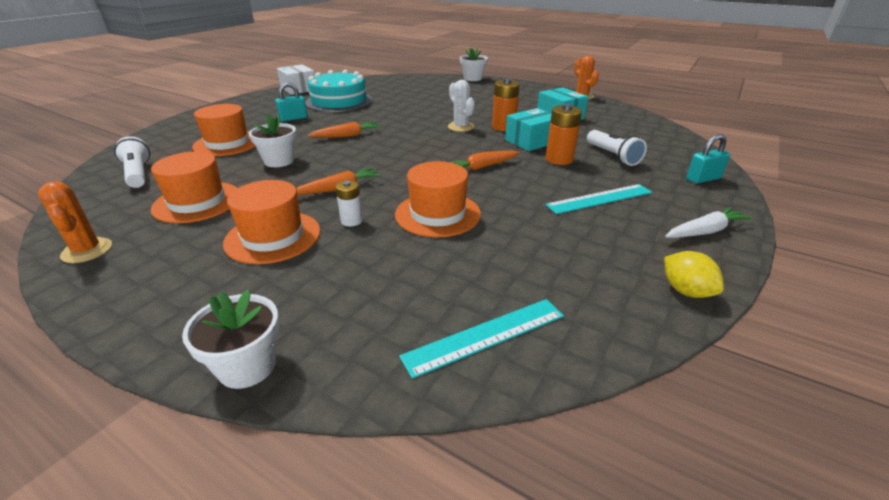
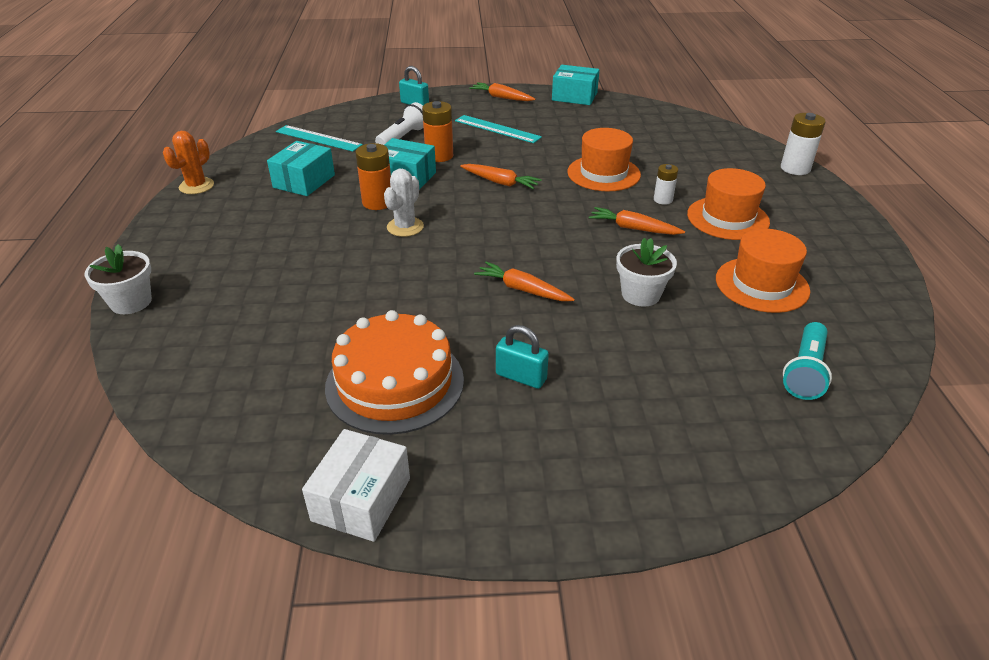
camera: 125 degrees left, 5 degrees up
(87, 250) = (872, 282): orange cactus -> none
(138, 174) = (805, 372): white flashlight -> turquoise flashlight
(227, 143) = (663, 371): orange hat -> none
(247, 366) = (795, 168): white flower pot -> white battery
(339, 101) = (395, 383): turquoise cake -> orange cake
(485, 335) = (682, 128): turquoise ruler -> turquoise ruler (318, 138)
(685, 291) = (574, 96): yellow lemon -> turquoise box
(704, 231) = (501, 97): white carrot -> orange carrot

